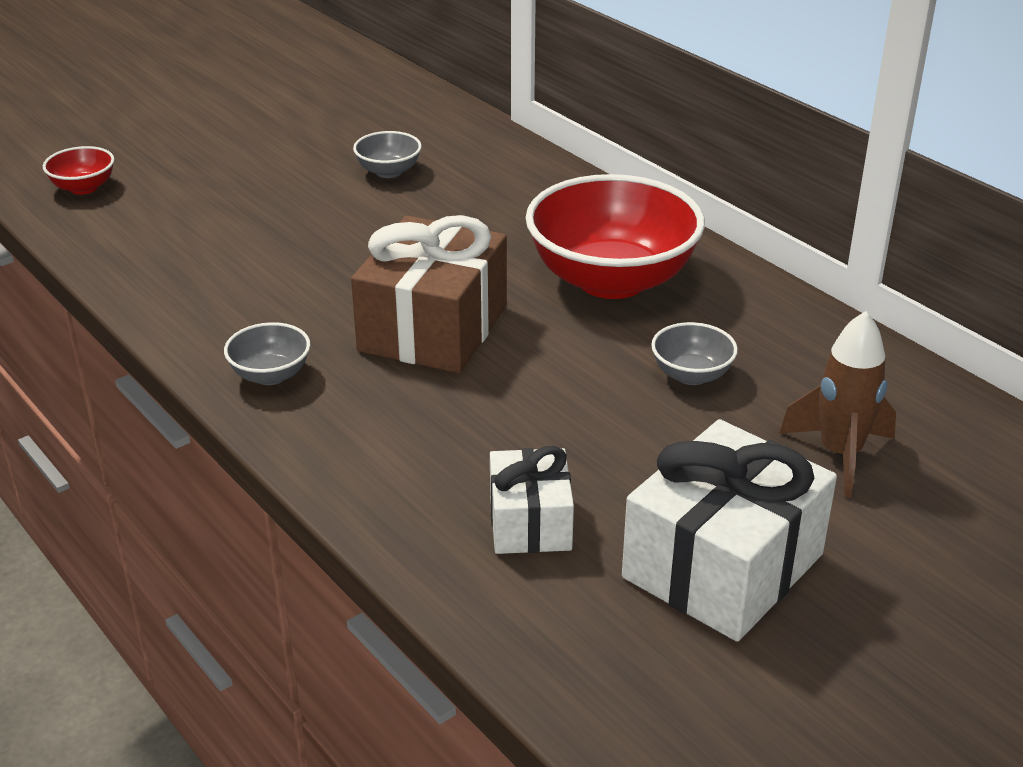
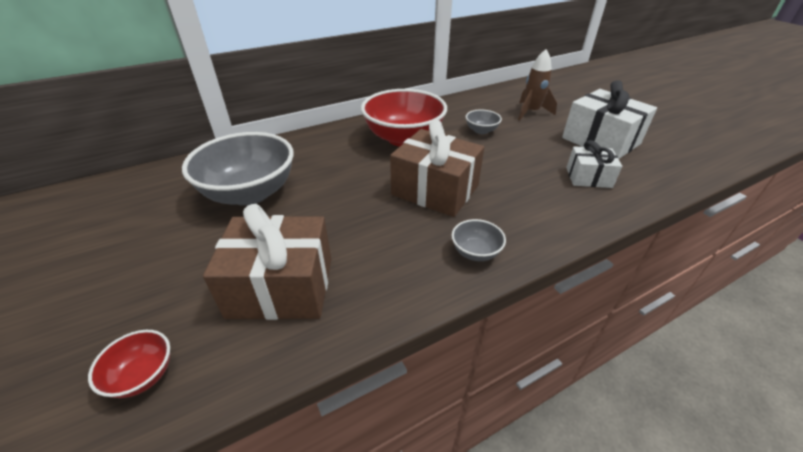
camera: 80 degrees left, 5 degrees up
(198, 233) = (281, 287): none -> brown gift
(388, 171) = (250, 193): grey bowl -> grey bowl, size x2.27

